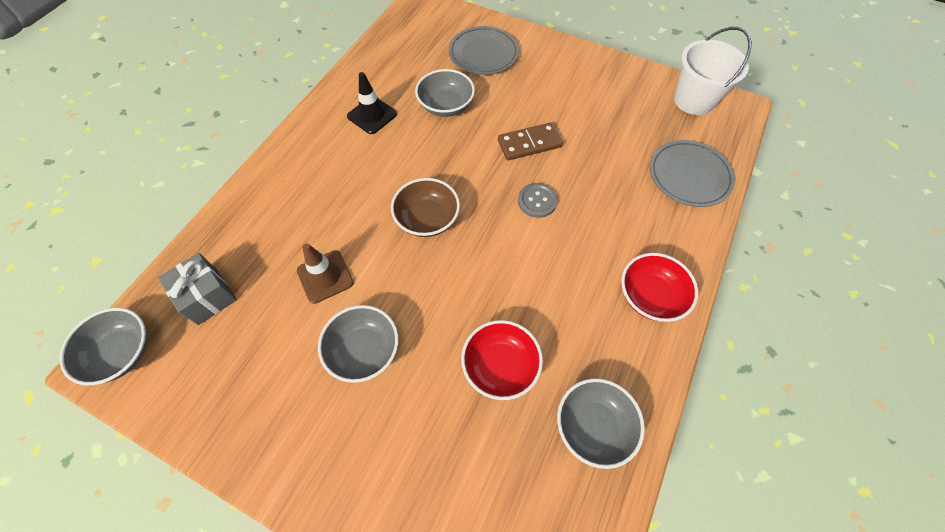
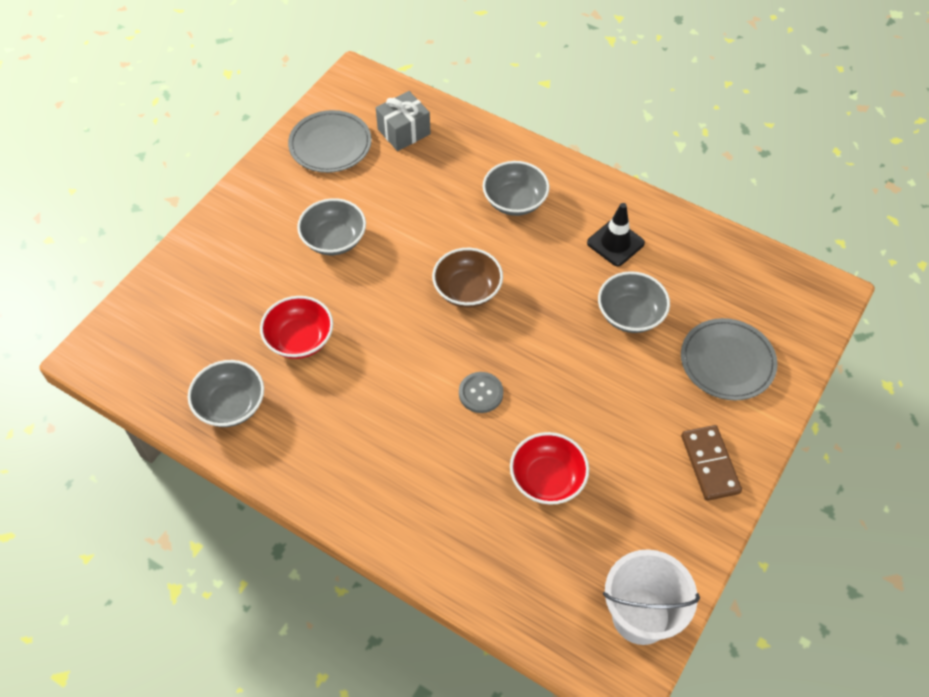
camera: 95 degrees right, 5 degrees down
(122, 353) = (361, 88): grey bowl -> grey bowl (515, 201)
(325, 276) = (411, 210): brown traffic cone -> none
(529, 143) = (566, 396): brown domino -> brown domino (710, 464)
(650, 296) = (347, 483): red bowl -> red bowl (547, 479)
(689, 176) = (504, 570): grey plate -> grey plate (330, 145)

